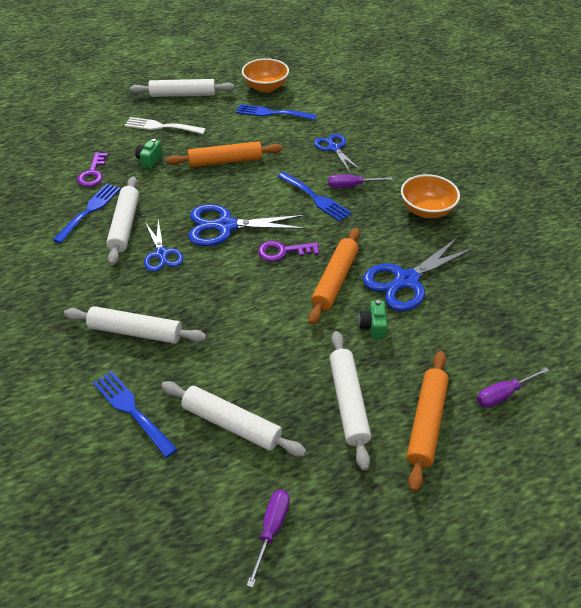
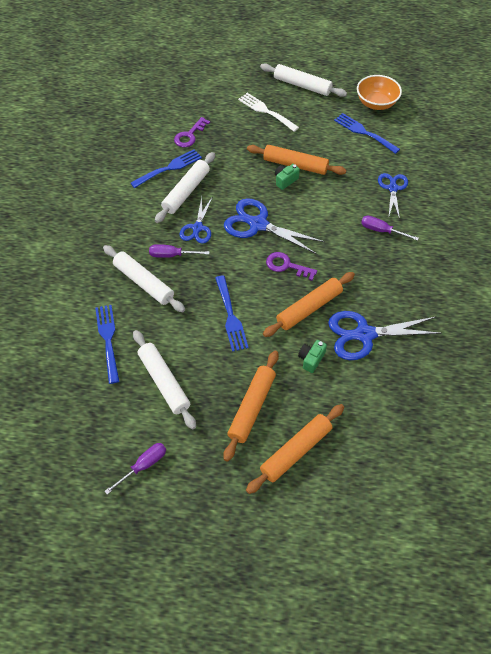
camera: 30 degrees right, 10 degrees up
(149, 160) = (238, 140): green camera -> green camera (285, 180)
(315, 198) = (344, 229): blue fork -> blue fork (231, 316)
(348, 402) = (251, 407): white rolling pin -> orange rolling pin
(426, 210) = (428, 280): orange bowl -> none
(503, 394) = (369, 461): purple screwdriver -> purple screwdriver (172, 255)

